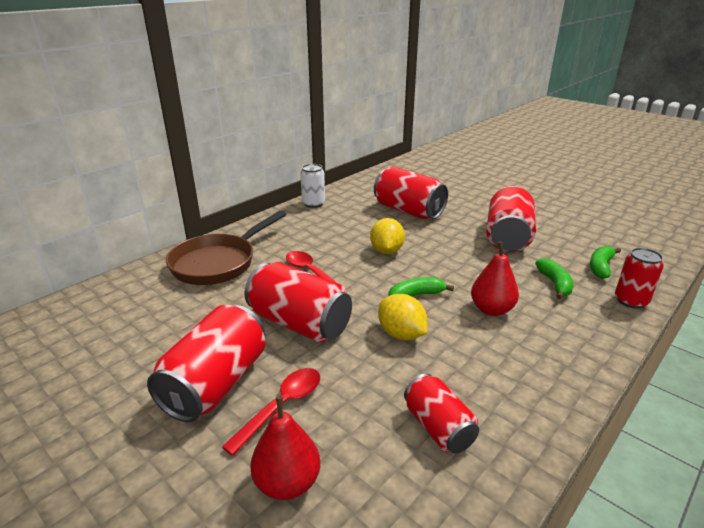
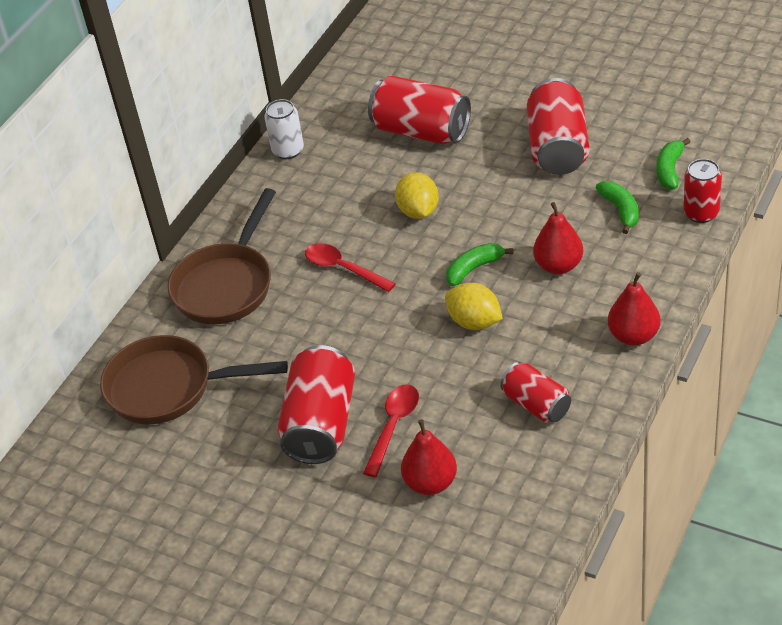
camera: 10 degrees left, 15 degrees up
(118, 318) = (169, 388): none -> brown pan
(299, 323) = (366, 339): red can -> none
(558, 386) = (633, 336): none -> red pear

